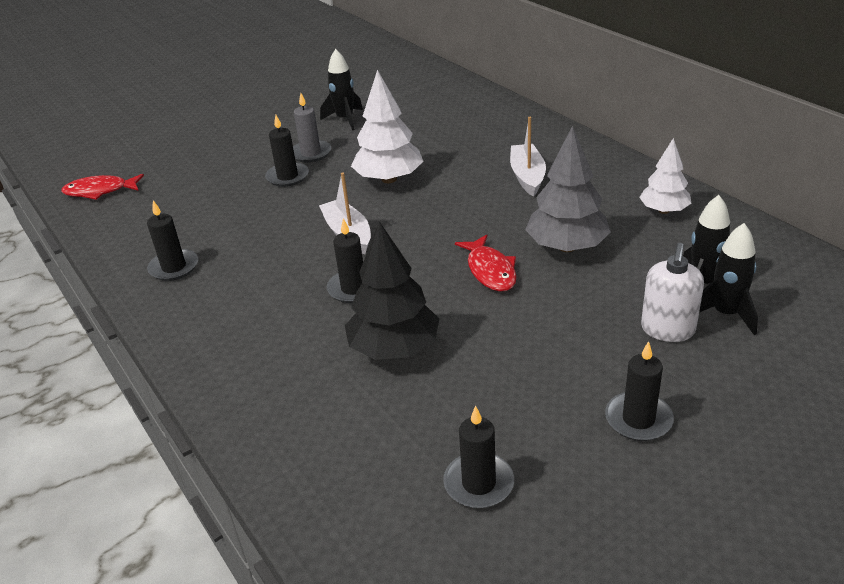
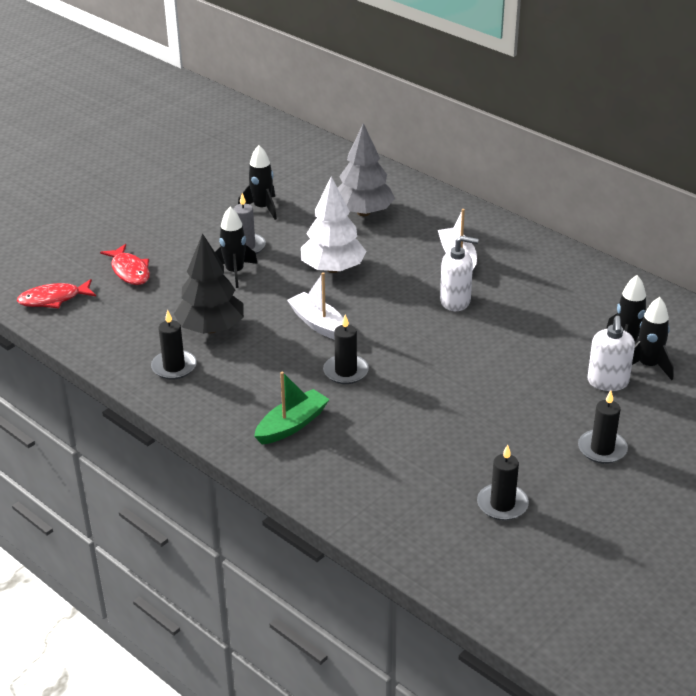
camera: 15 degrees left, 0 degrees up
(264, 345) = (292, 425): none -> green boat
(287, 177) = (235, 272): black candle -> black rocket
(394, 348) = (401, 417): black tree -> black tree (211, 328)
(490, 270) = (455, 346): red fish -> red fish (129, 271)
(509, 221) = (455, 301): none -> white soap dispenser
(566, 247) = (511, 321): grey tree -> grey tree (363, 212)
(664, 210) = (582, 282): white tree -> none

